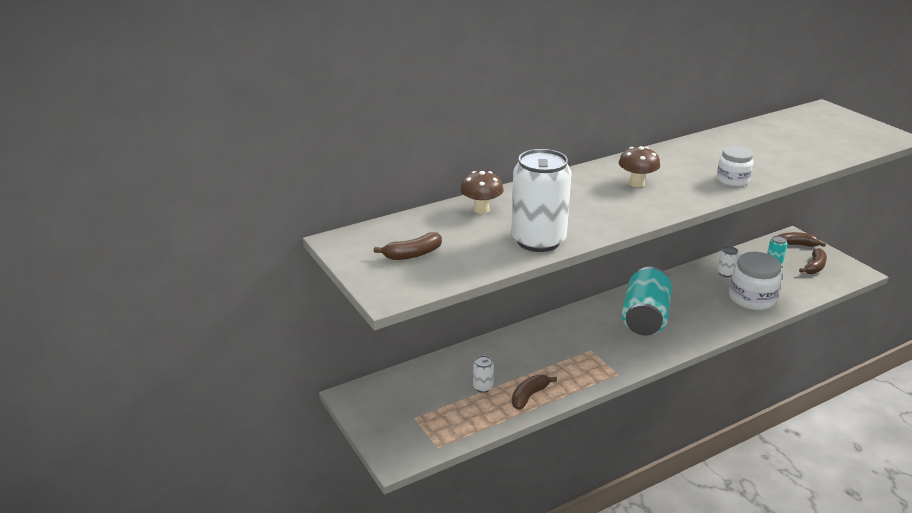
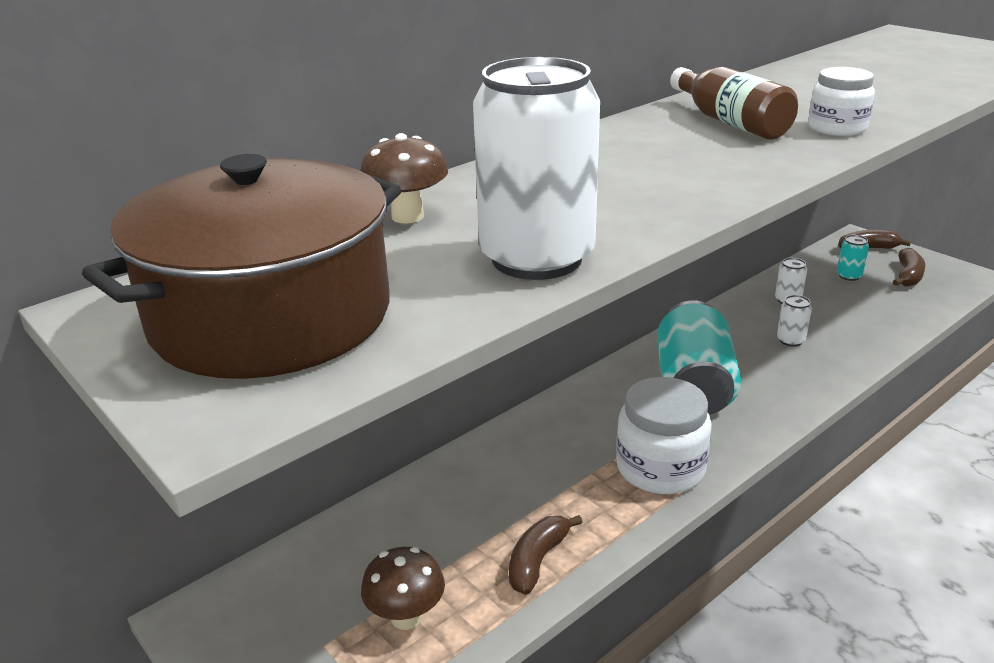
camera: 10 degrees left, 0 degrees up
(412, 254) = (271, 316): brown banana -> brown pot
(483, 387) = (449, 555): white can -> white can (790, 340)
(636, 183) = (680, 147): brown mushroom -> brown mushroom (406, 617)
(673, 169) = (730, 122): none -> brown bottle
(751, 299) = (842, 333): white jar -> white jar (660, 468)

